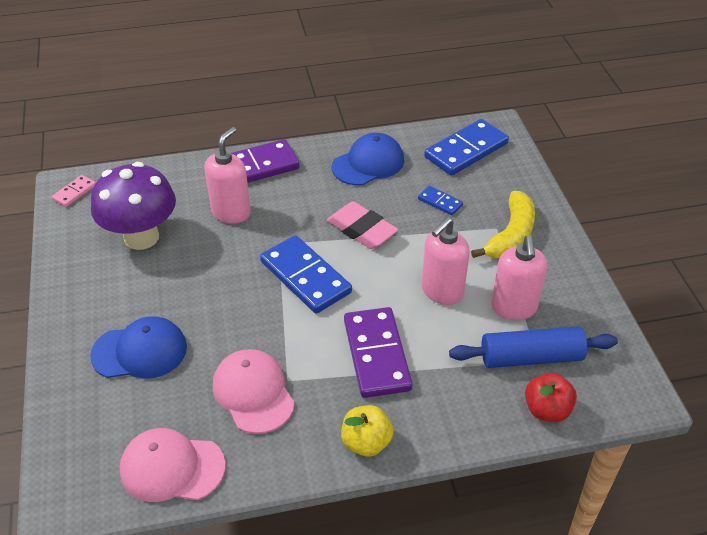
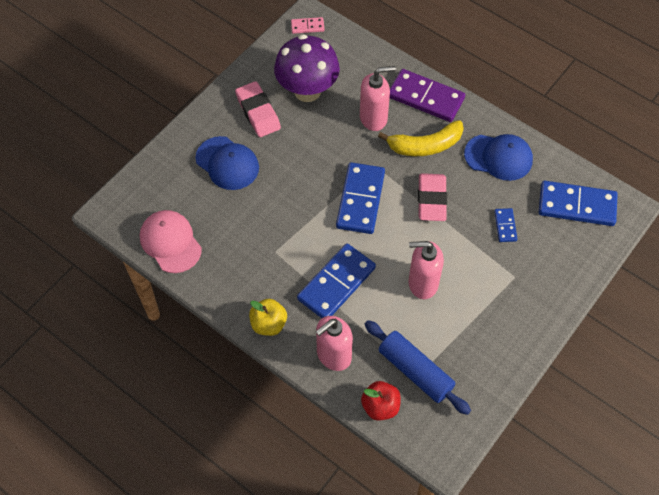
camera: 50 degrees right, 15 degrees up
(115, 288) = (258, 112): none -> pink eraser
(253, 393) = (251, 241): pink cap -> none
(376, 355) = (336, 283): purple domino -> blue domino
(511, 235) = (516, 290): yellow banana -> yellow banana (425, 146)
(513, 308) = (449, 335): pink soap dispenser -> pink soap dispenser (333, 355)

